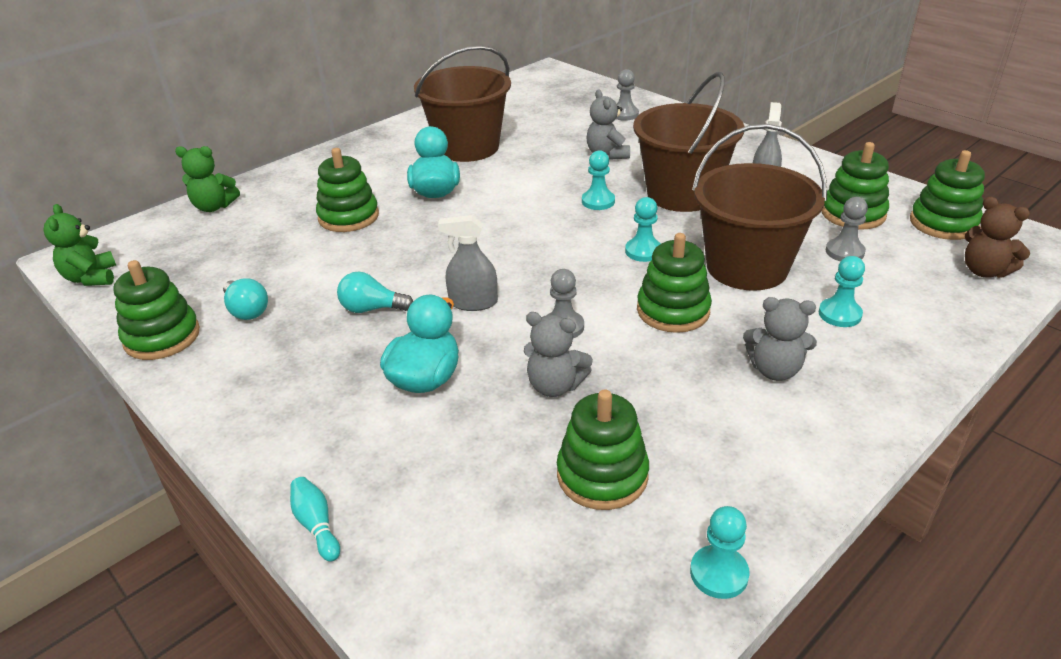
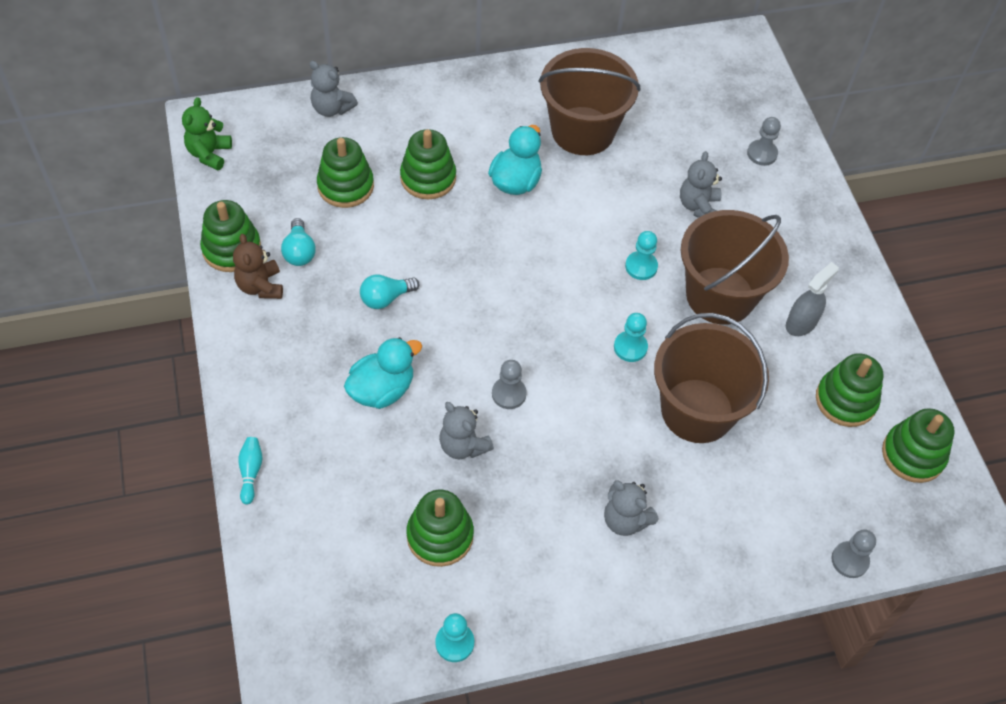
camera: 25 degrees right, 20 degrees up
(214, 207) = (332, 108): green teddy bear -> grey teddy bear
(371, 309) = (386, 298): turquoise light bulb -> turquoise light bulb turned 60 degrees counterclockwise
(473, 302) = (461, 332): grey spray bottle -> none
(673, 310) = (601, 423): green stacking toy -> green stacking toy (345, 186)
(839, 314) = (723, 498): turquoise pawn -> none
(844, 252) = (793, 439): grey pawn -> grey pawn (849, 560)
(984, 271) = (887, 523): brown teddy bear -> brown teddy bear (260, 286)

